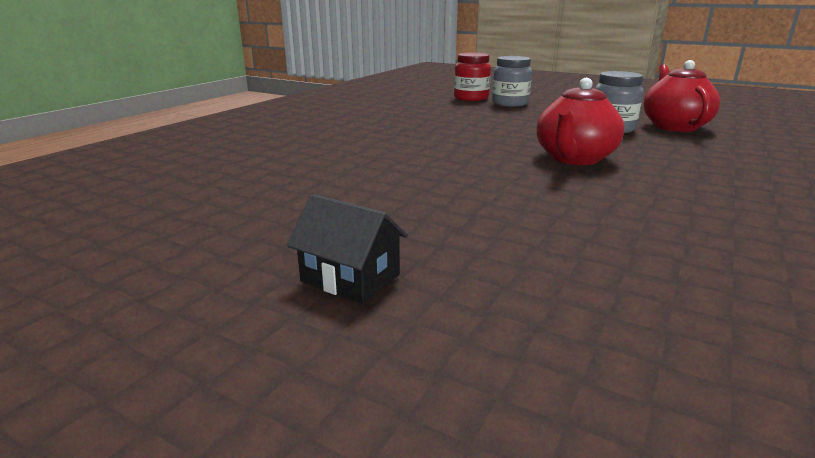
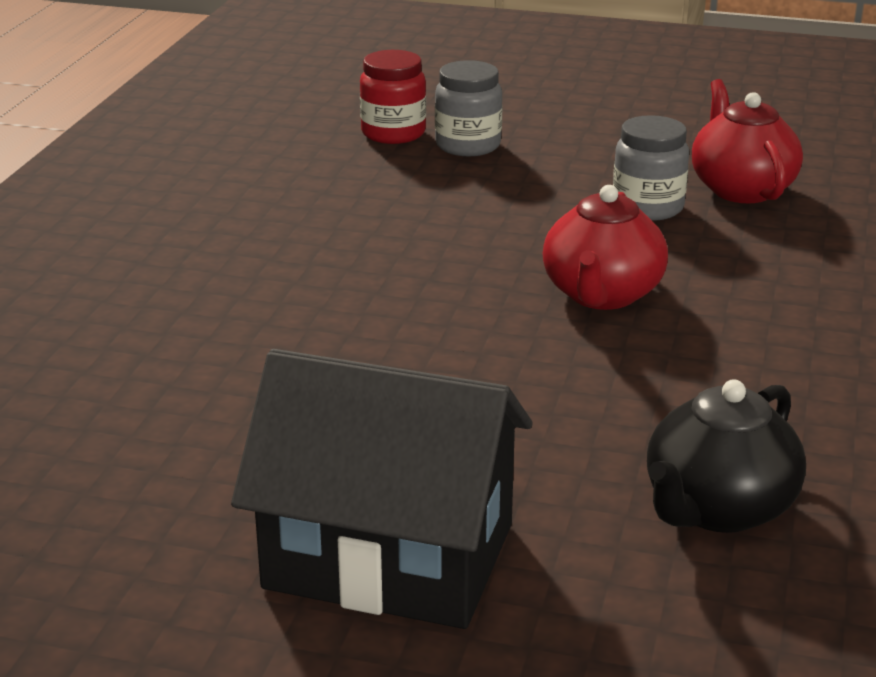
camera: 15 degrees left, 5 degrees up
(350, 278) = (389, 556): black house -> black house, size x2.32
(654, 283) = (717, 509): none -> black teapot

